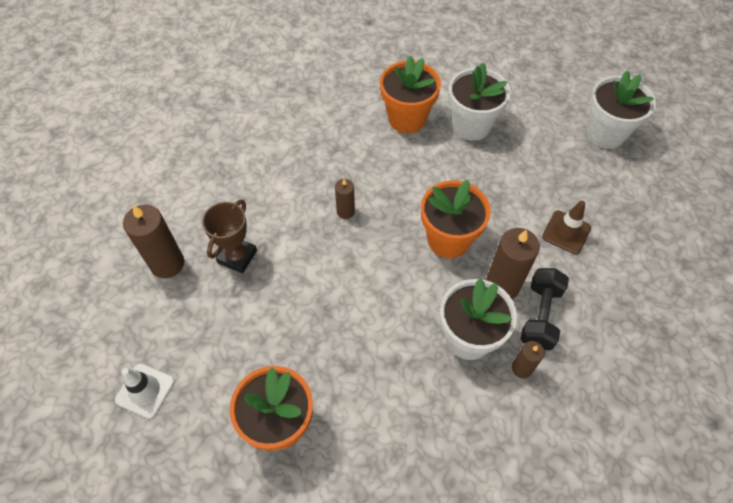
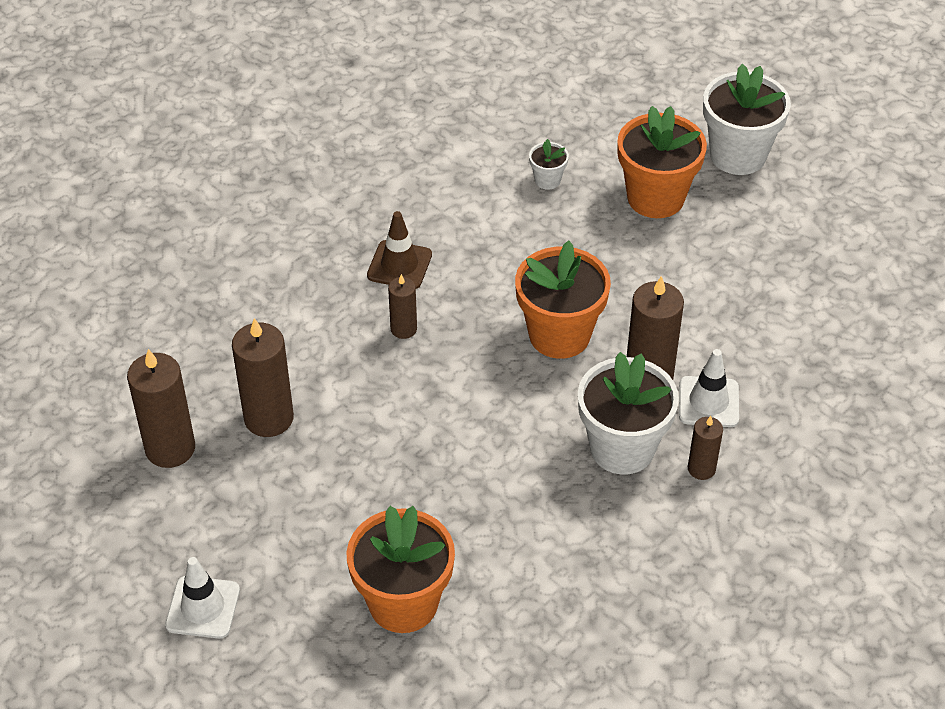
camera: 15 degrees left, 10 degrees down
(237, 256) = (269, 418): brown trophy -> brown candle
(407, 118) = (451, 188): orange flower pot -> orange flower pot (655, 197)
(471, 125) = (547, 180): white flower pot -> white flower pot, size x0.46
(540, 316) = (708, 402): black dumbbell -> white traffic cone
(566, 232) = (716, 293): brown traffic cone -> brown traffic cone (399, 265)

